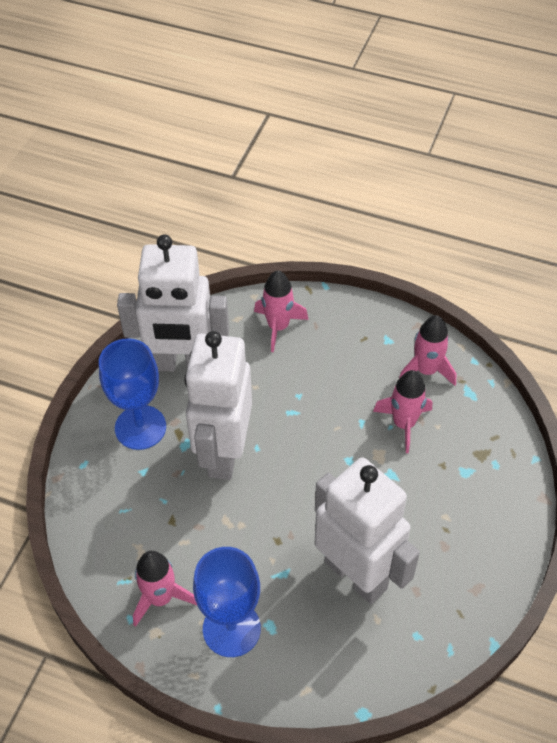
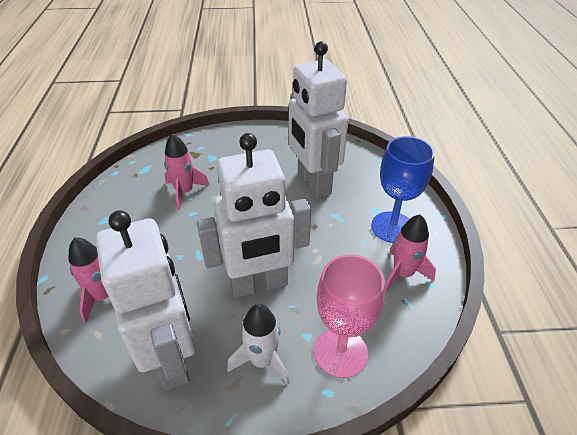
camera: 115 degrees left, 10 degrees down
(110, 491) = (340, 352): none -> pink goblet
(140, 427) = (262, 360): blue goblet -> white rocket
(356, 574) = (313, 183): white robot -> white robot turned 45 degrees counterclockwise
(426, 370) = (130, 193): pink rocket -> none

